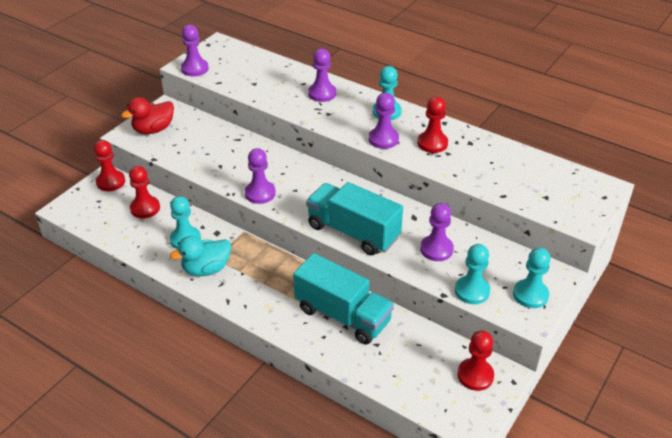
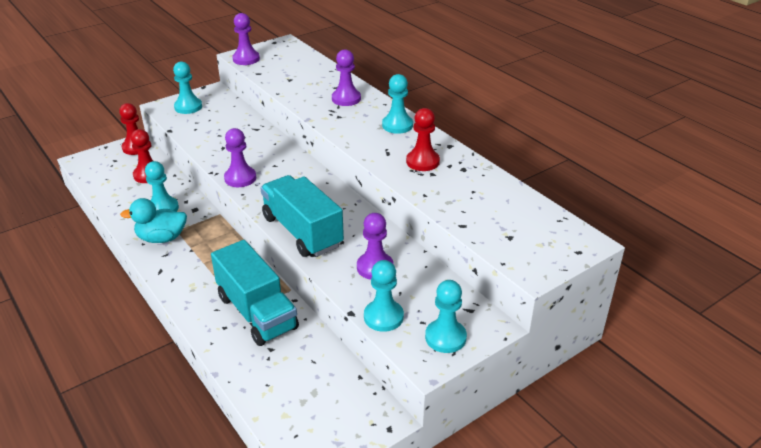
camera: 20 degrees right, 5 degrees down
(153, 130) = (188, 107): red duck -> turquoise pawn
(383, 139) = (375, 148): purple pawn -> none
(475, 375) = (351, 409): red pawn -> none

